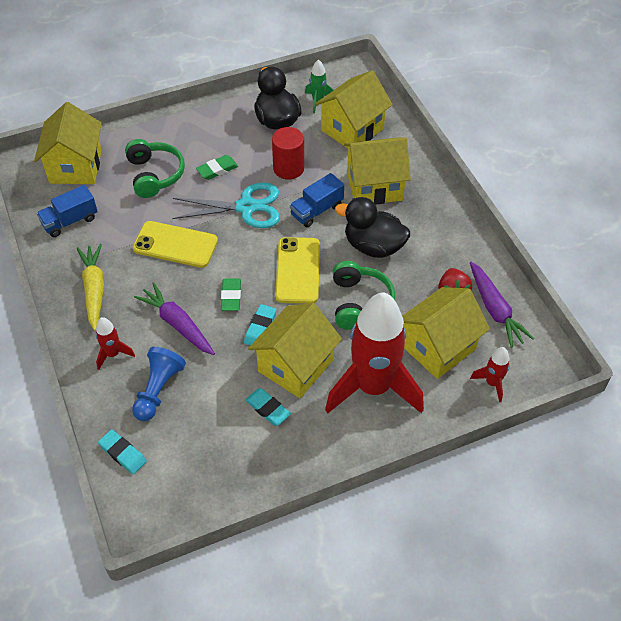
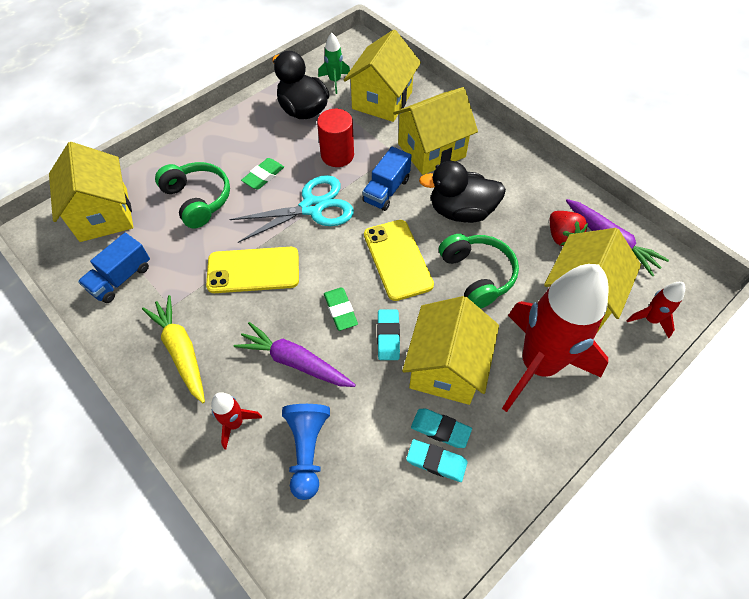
camera: 20 degrees left, 5 degrees up
(123, 453) = (299, 549): turquoise eraser -> turquoise eraser (436, 462)

